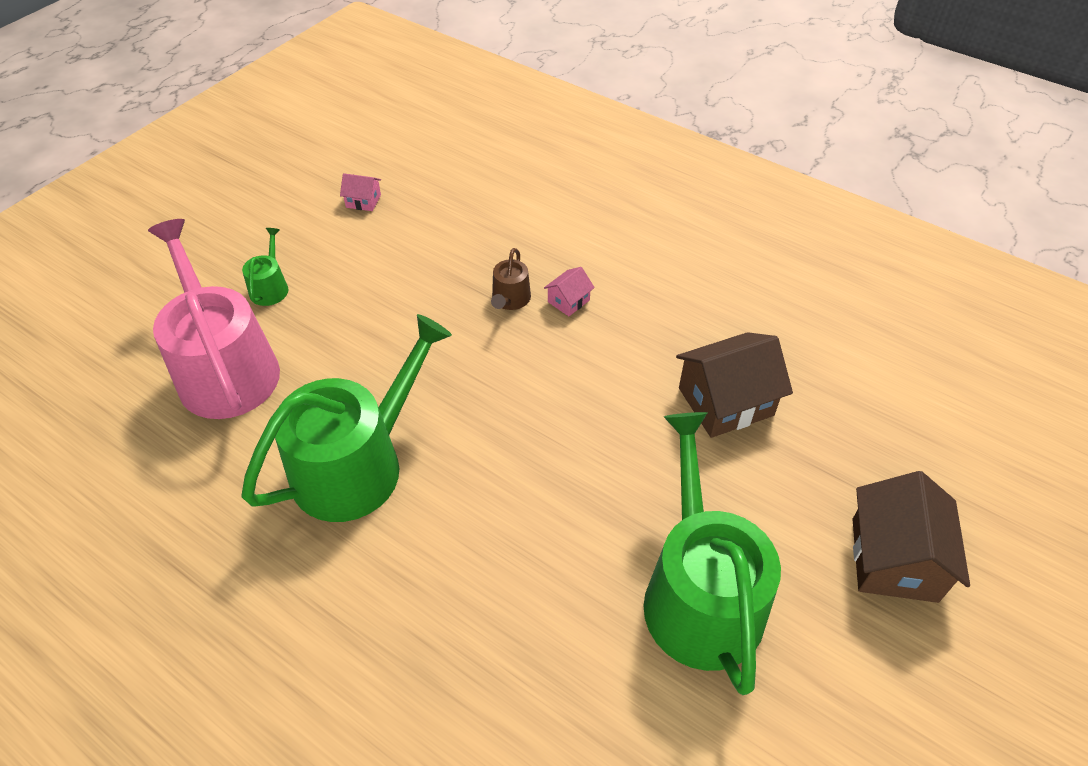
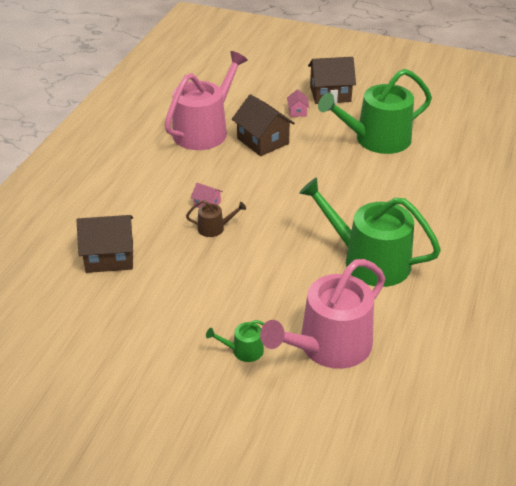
camera: 105 degrees left, 10 degrees down
(363, 201) = (128, 328): pink house -> pink house (297, 111)
(493, 198) = (110, 257): none -> brown house
(772, 330) = (204, 130): none -> pink watering can

